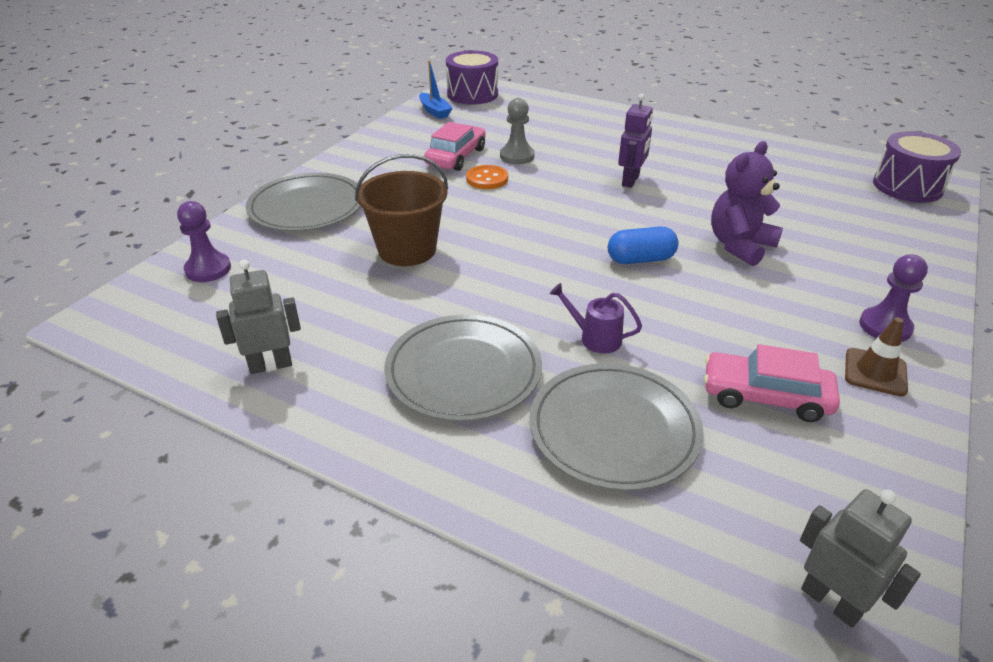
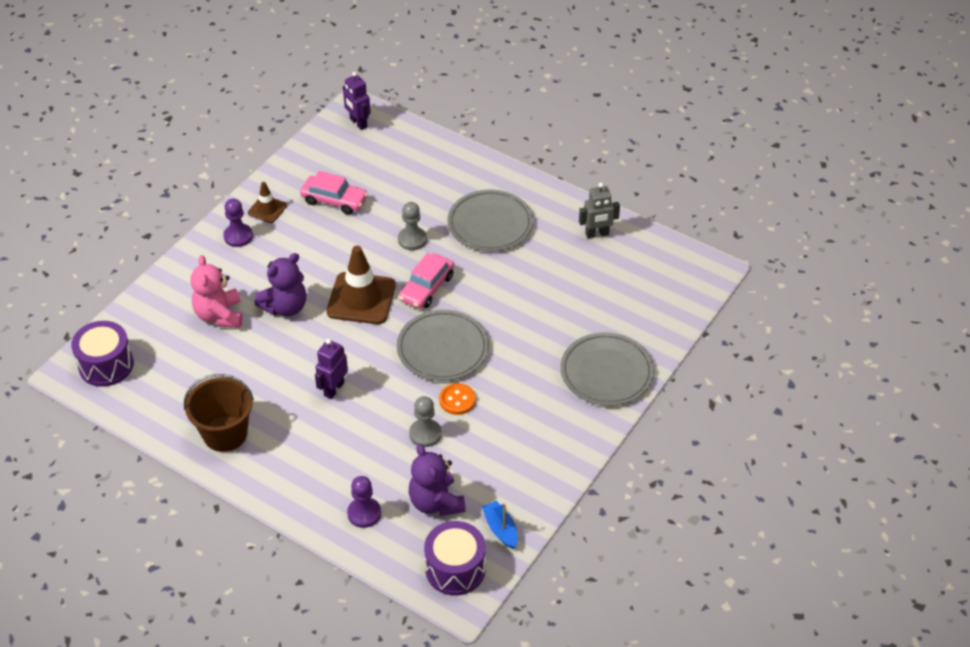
camera: 175 degrees left, 10 degrees up
(208, 269) = (660, 309): purple pawn -> purple pawn (364, 513)
(407, 250) = (524, 318): brown bucket -> brown bucket (225, 434)
(456, 157) = (482, 437): pink car -> pink car (426, 287)
(496, 121) = (436, 502): none -> purple teddy bear
(594, 338) = (412, 239): purple watering can -> grey pawn
(614, 429) = (418, 189): grey plate -> grey plate (442, 348)
(640, 259) = (361, 298): blue capsule -> brown traffic cone
(819, 233) = (219, 315): none -> pink teddy bear
(831, 602) = (358, 123): grey robot -> purple robot

